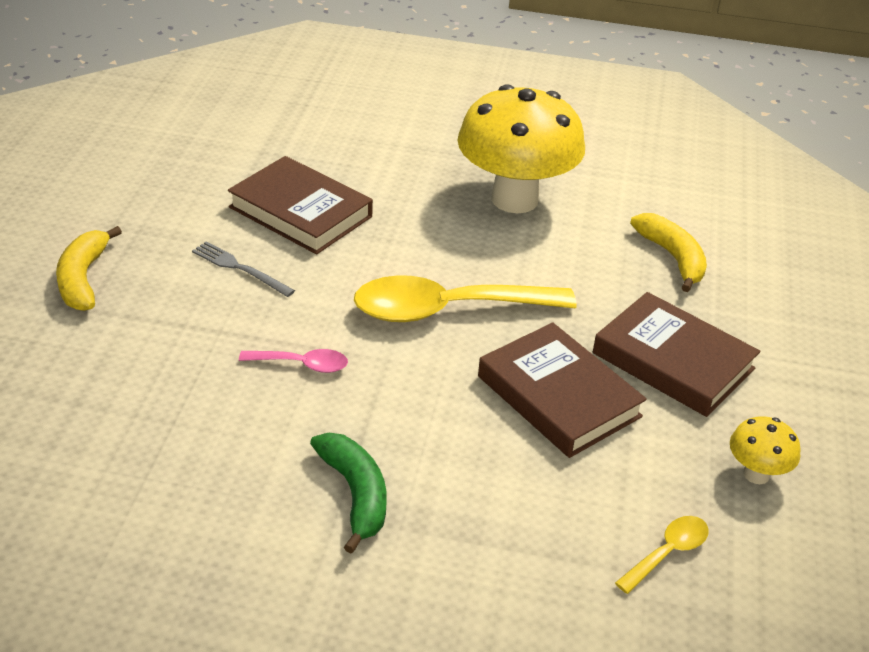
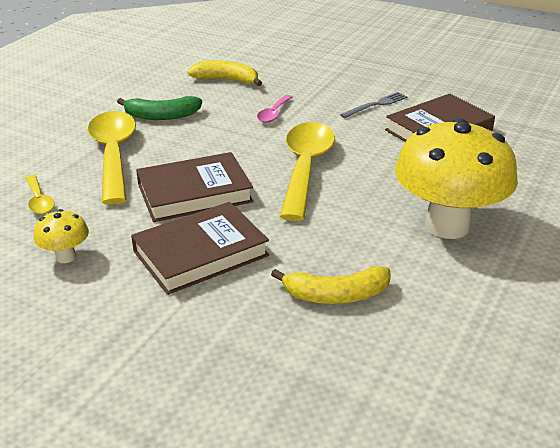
camera: 110 degrees right, 5 degrees down
(83, 279) = (378, 64): yellow banana -> yellow banana (226, 80)
(506, 513) = (113, 155): none -> yellow spoon

